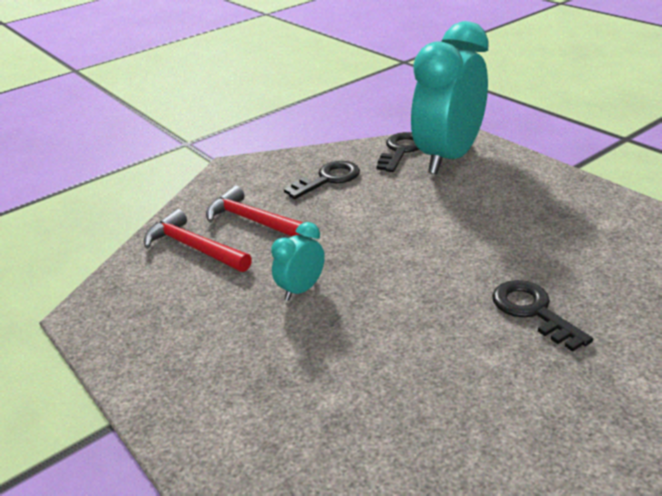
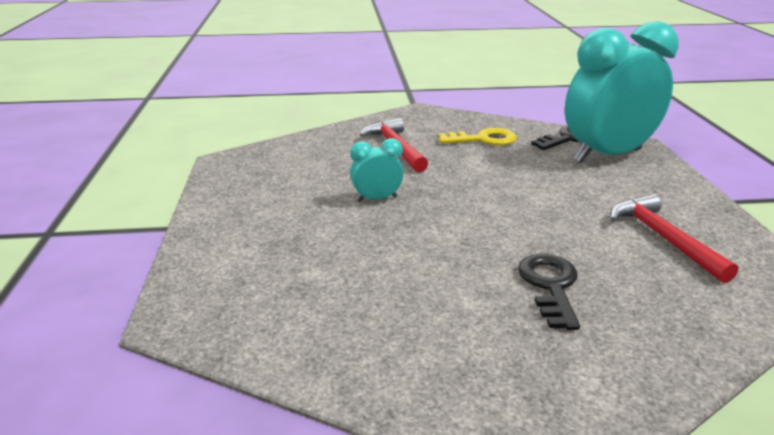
camera: 30 degrees right, 5 degrees down
(194, 247) = (335, 149): red hammer -> red hammer (663, 238)
(328, 179) = (483, 139): black key -> yellow key

